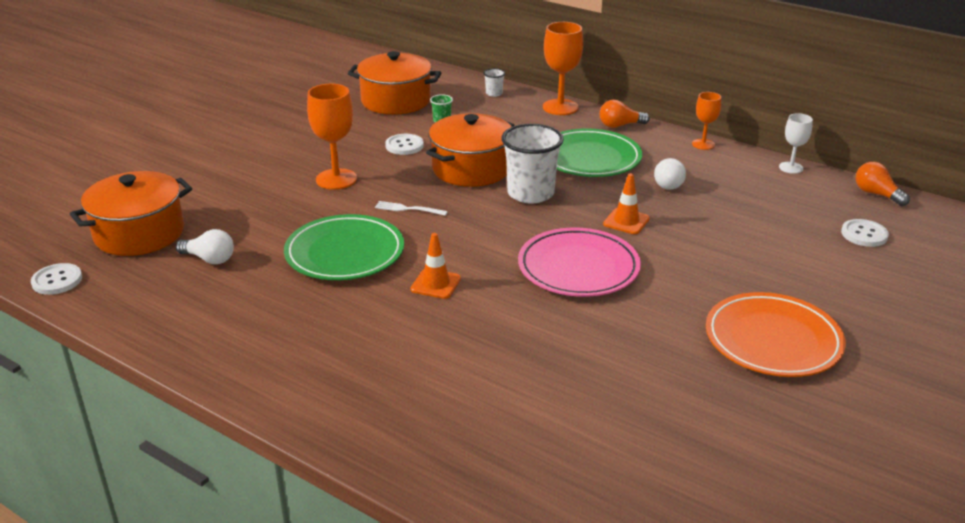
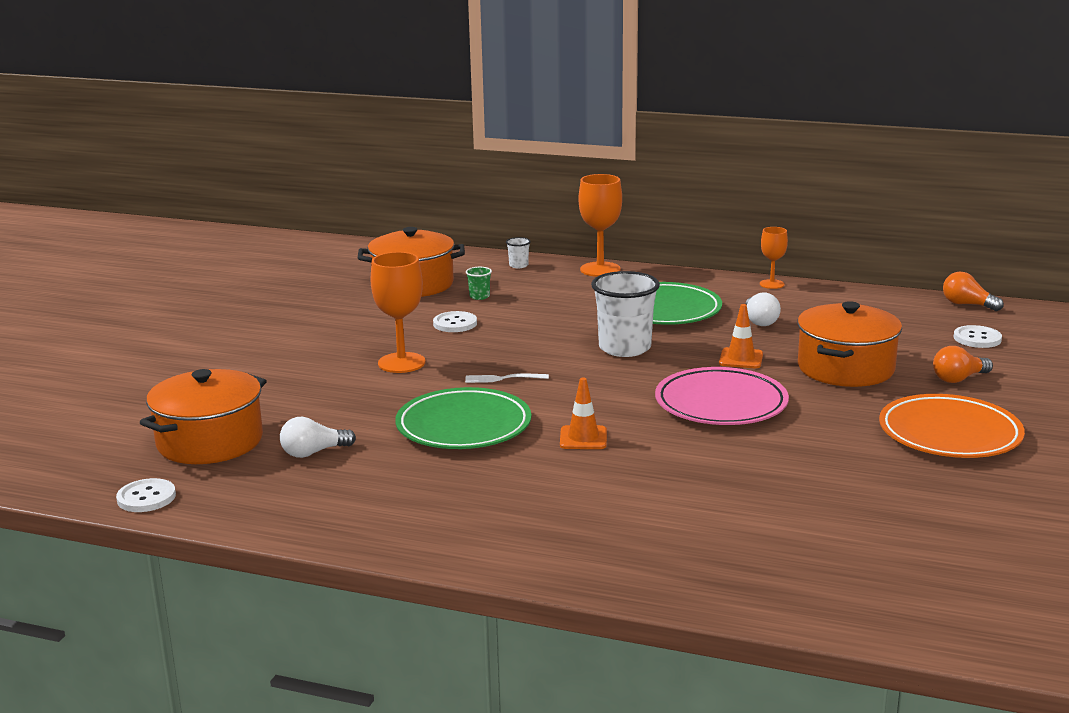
camera: 15 degrees left, 10 degrees down
(209, 259) = (313, 453): white light bulb -> white light bulb turned 150 degrees clockwise
(471, 169) = (545, 335): orange pot -> orange pot (845, 368)
(620, 125) = (675, 278): orange light bulb -> orange light bulb (958, 379)
(791, 168) = (871, 293): white goblet -> none

